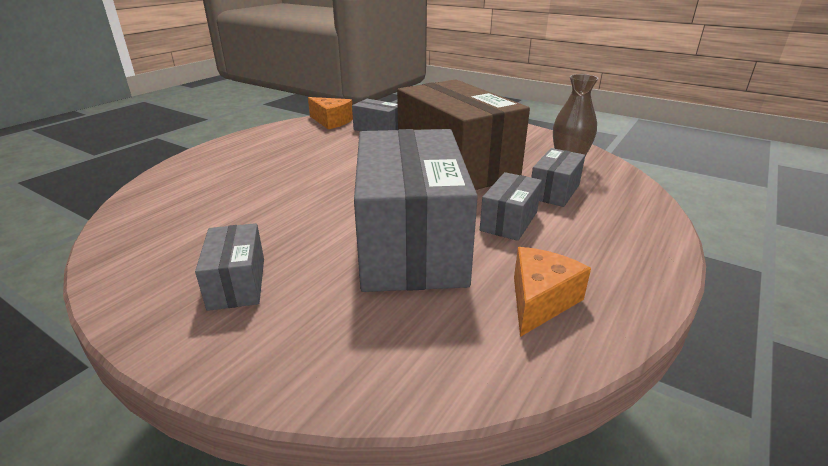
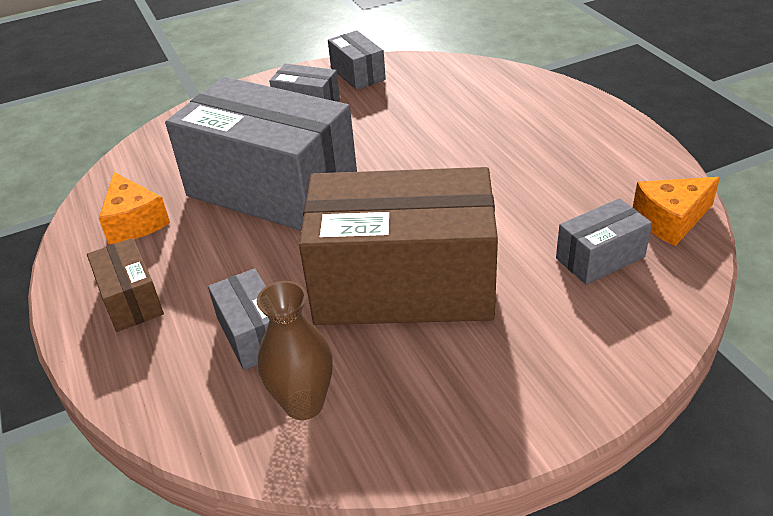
camera: 125 degrees right, 10 degrees up
(509, 221) = (239, 261): grey box -> grey box (357, 74)
(606, 248) = (131, 300): none -> brown box

